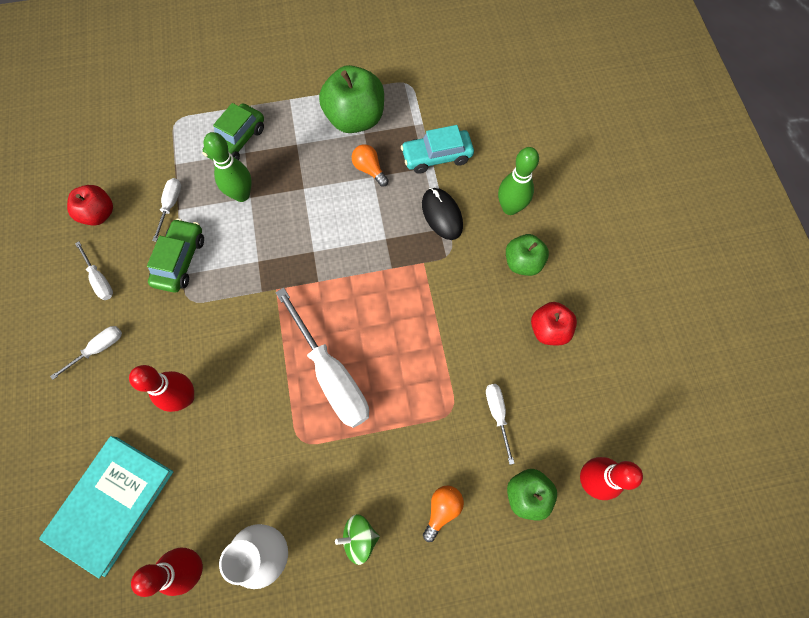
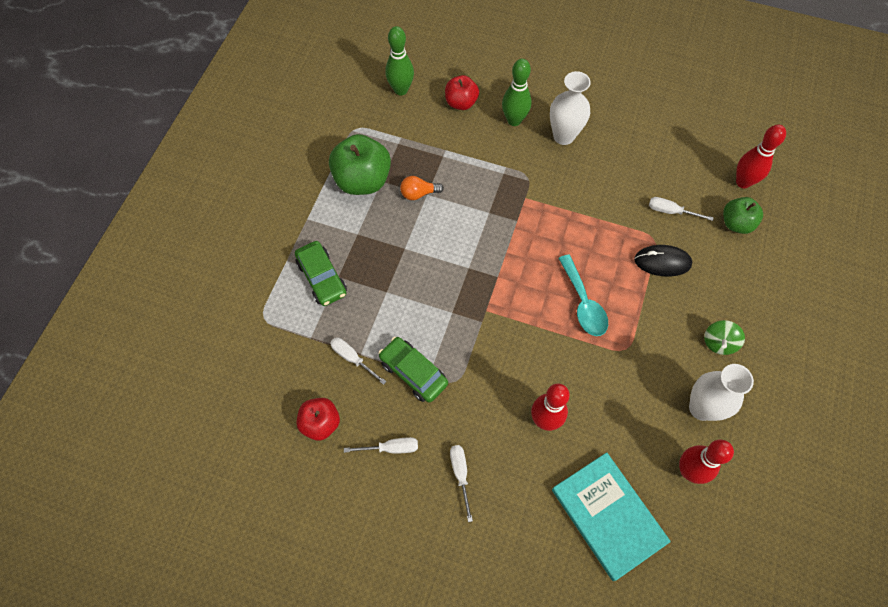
camera: 60 degrees left, 5 degrees down
(241, 195) = (379, 297): green bowling pin -> green bowling pin (401, 90)
(331, 375) = (583, 303): white screwdriver -> turquoise spoon
(437, 156) = (438, 143): turquoise car -> none
(442, 215) = (492, 165): black mouse -> black mouse (662, 262)
(442, 509) = (722, 280): orange light bulb -> none
(522, 262) = (563, 136): green apple -> white vase
(549, 329) = (624, 148): red apple -> red apple (461, 103)

